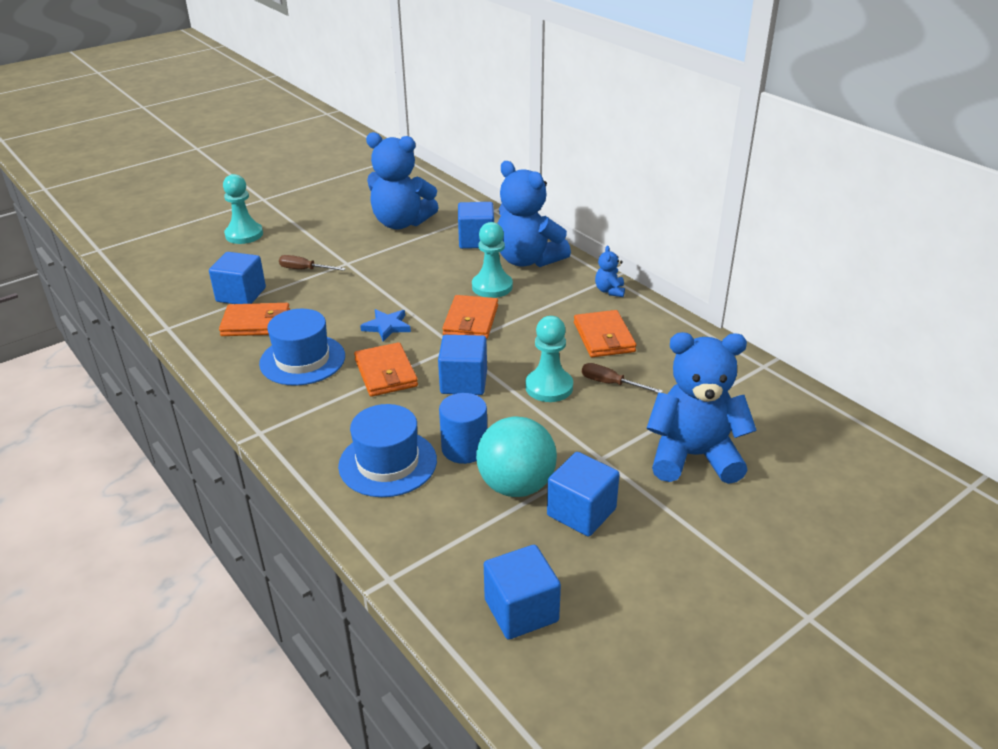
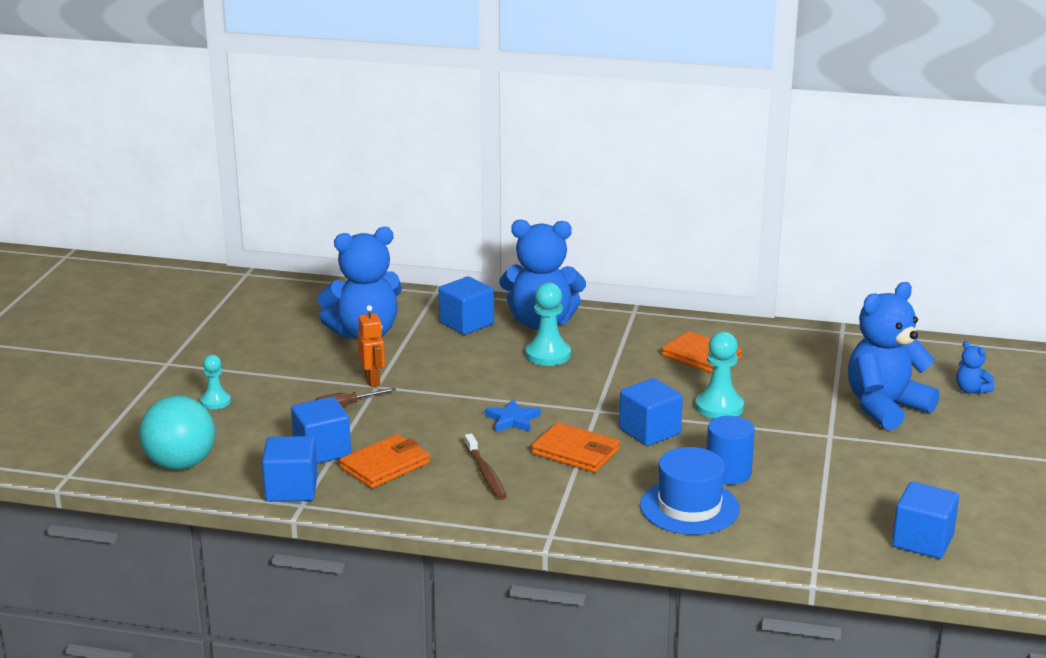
camera: 40 degrees left, 10 degrees down
(244, 235) = (215, 401): turquoise pawn -> turquoise pawn, size x0.63
(302, 360) = (485, 473): blue hat -> brown toothbrush
(351, 258) = (373, 380): none -> orange robot
(471, 321) = (576, 387): orange wallet -> none
(516, 486) = (803, 477): turquoise ball -> turquoise ball (180, 464)
(581, 512) = (869, 472): blue cube -> blue cube (291, 489)
(609, 291) = (650, 322): blue teddy bear -> blue teddy bear (971, 390)
(611, 383) = (759, 386): brown screwdriver -> none

